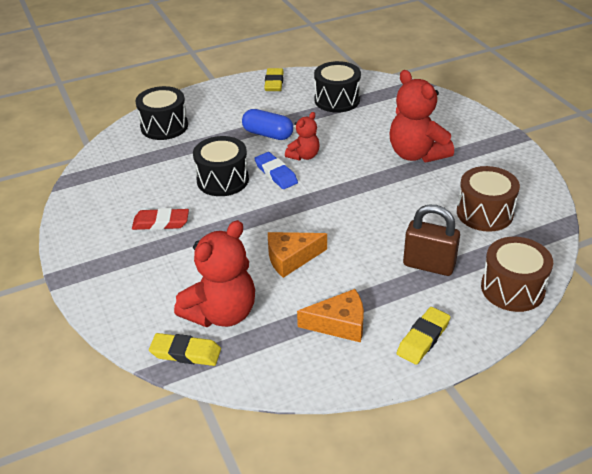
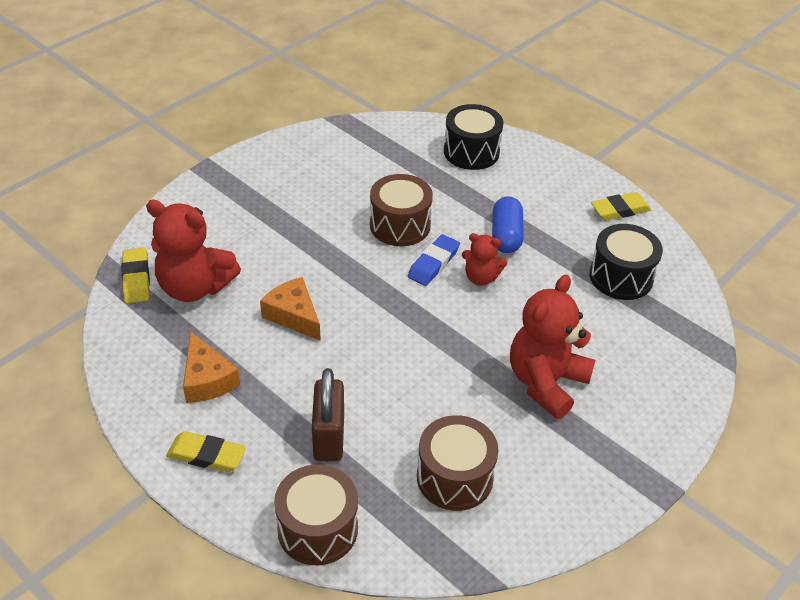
camera: 65 degrees right, 5 degrees up
(161, 223) = (308, 203): red eraser -> none
(222, 180) = (400, 225): black drum -> brown drum

